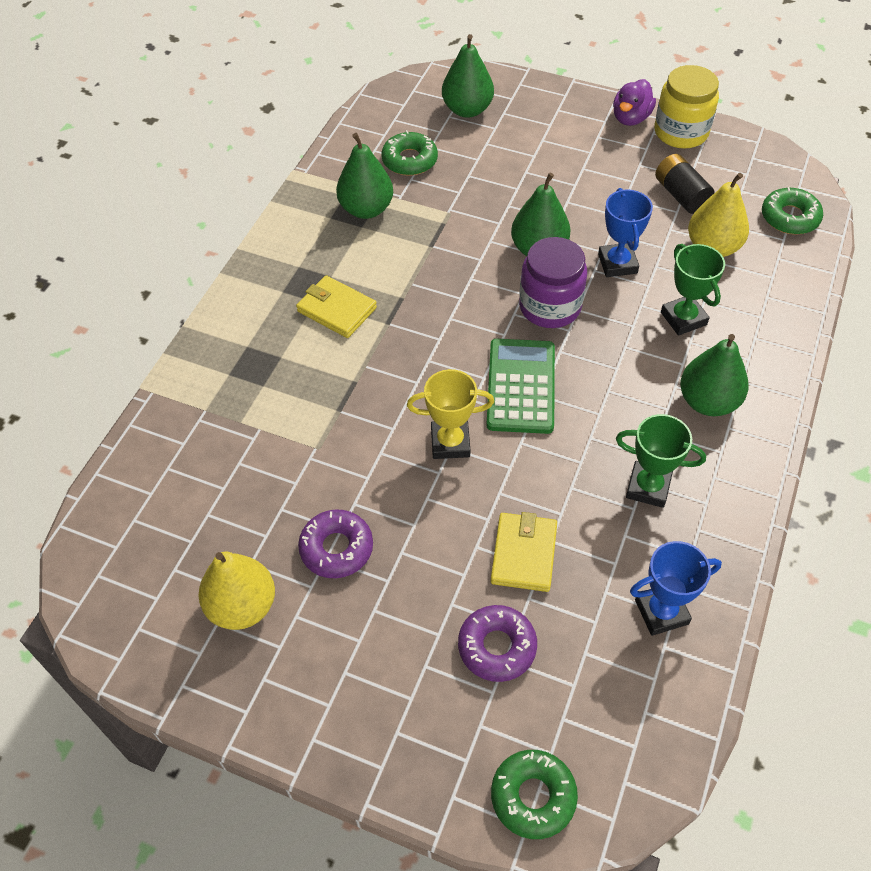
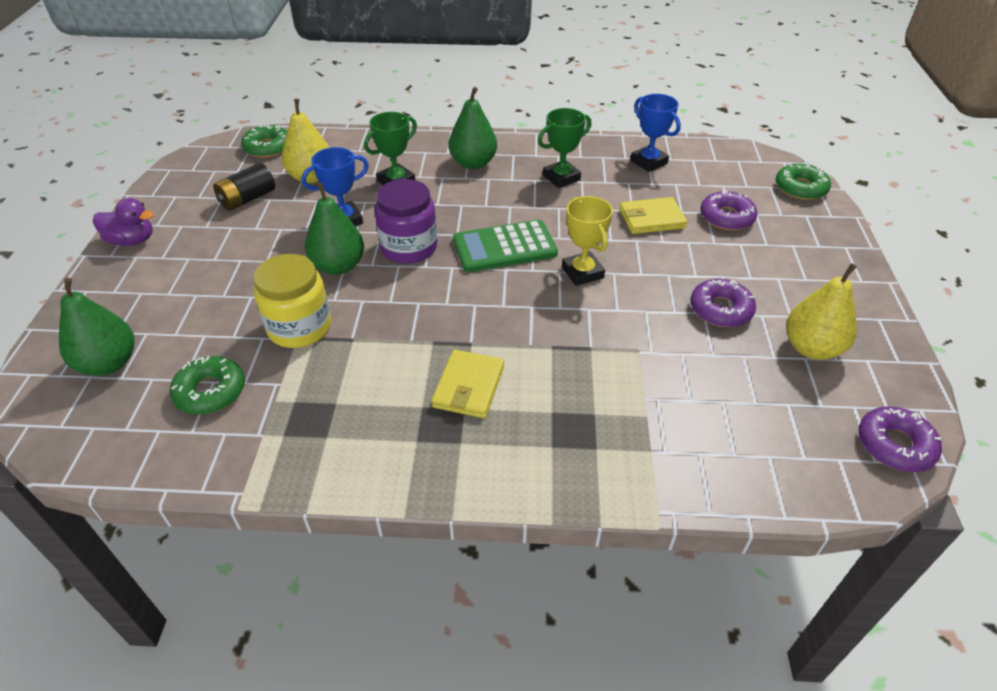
camera: 110 degrees left, 10 degrees down
(100, 603) = (895, 445): none -> purple donut
(366, 209) = (305, 407): green pear -> none
(648, 487) = (561, 178): green trophy -> green trophy turned 60 degrees clockwise
(681, 132) = (156, 209): yellow jar -> yellow jar (299, 327)

